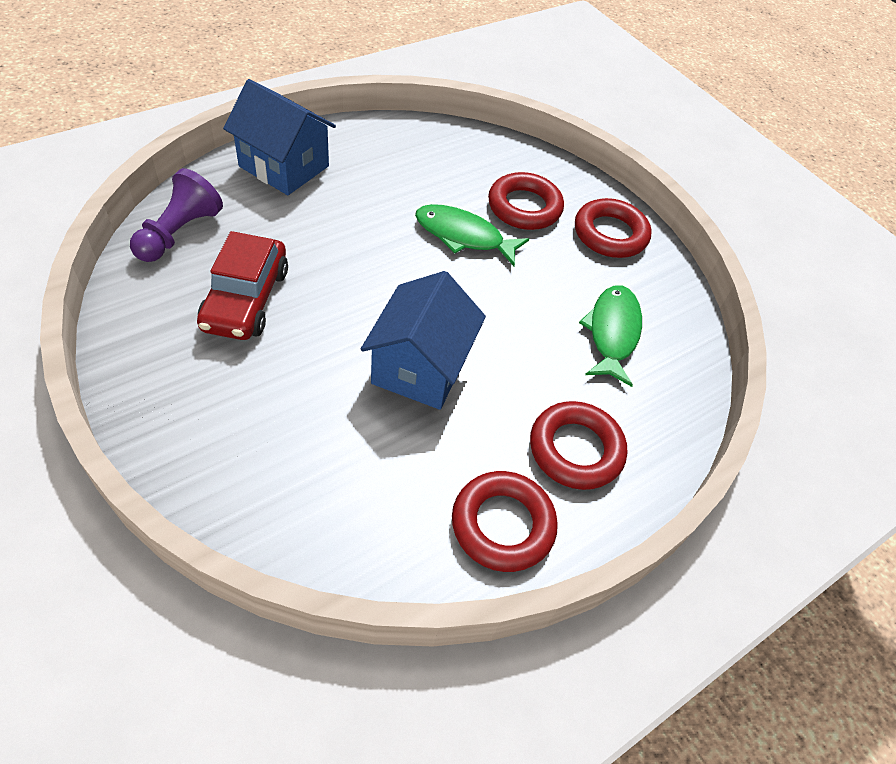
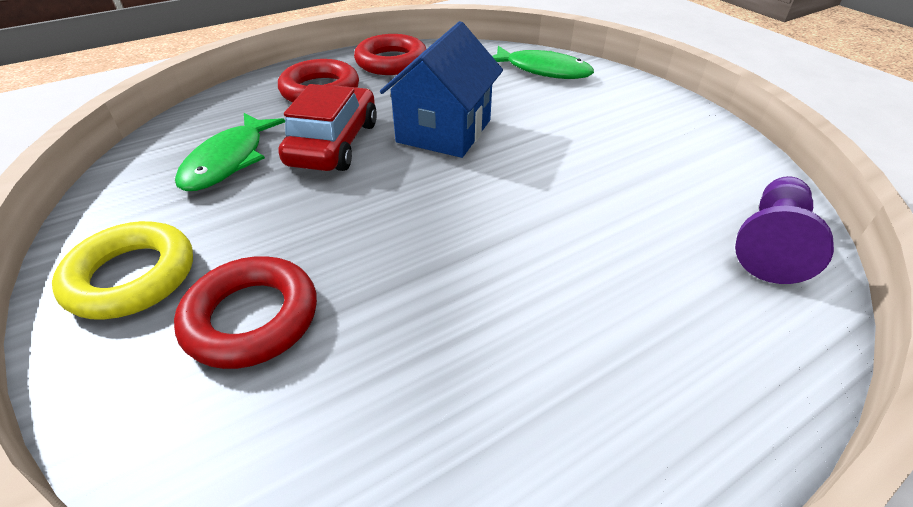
camera: 170 degrees left, 10 degrees down
(246, 299) = (637, 176): red car -> red car (333, 143)
(284, 166) = (696, 379): blue house -> none
(463, 236) = (372, 260): green fish -> green fish (543, 70)
(610, 234) = (132, 277): red ring -> yellow ring

